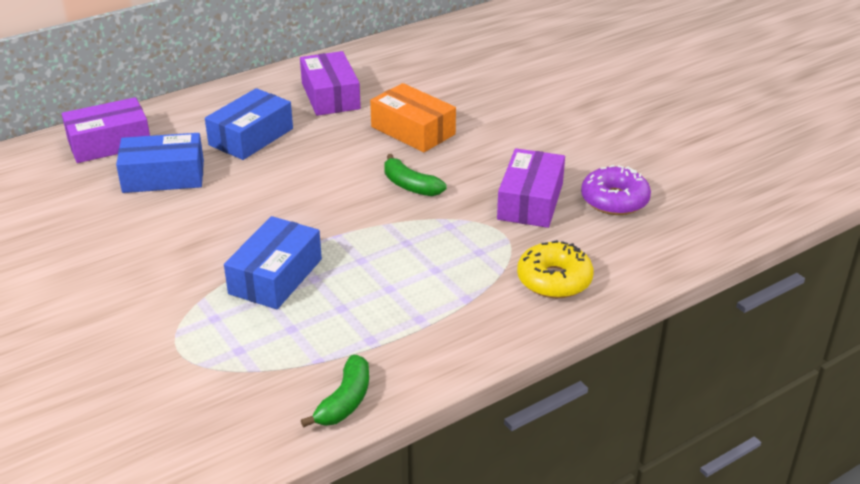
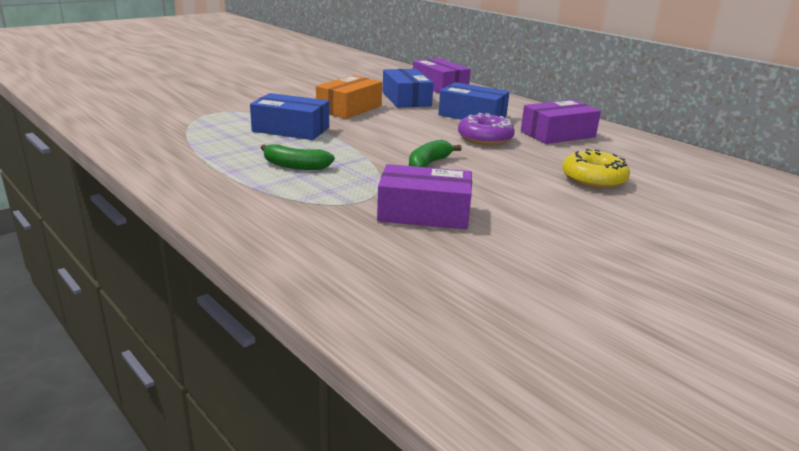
camera: 80 degrees right, 10 degrees down
(345, 401) = (142, 152): green banana -> green banana (295, 166)
(413, 130) = (524, 163): orange box -> orange box (349, 108)
(554, 280) = (285, 223): yellow donut -> yellow donut (593, 179)
(614, 200) = (446, 259): purple donut -> purple donut (485, 138)

